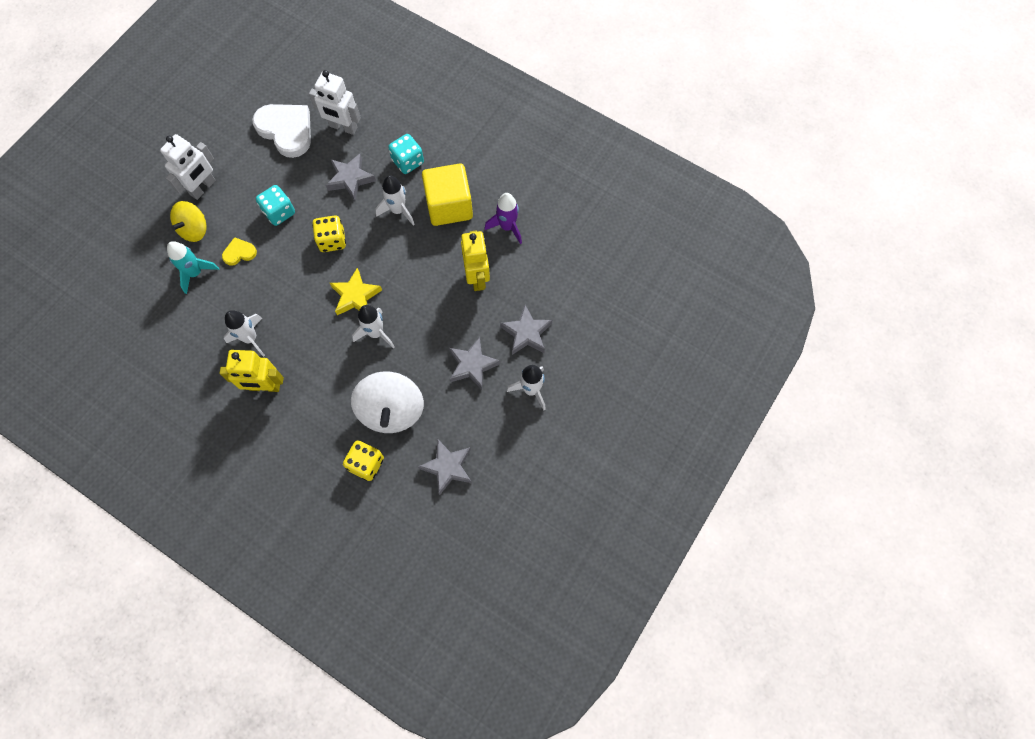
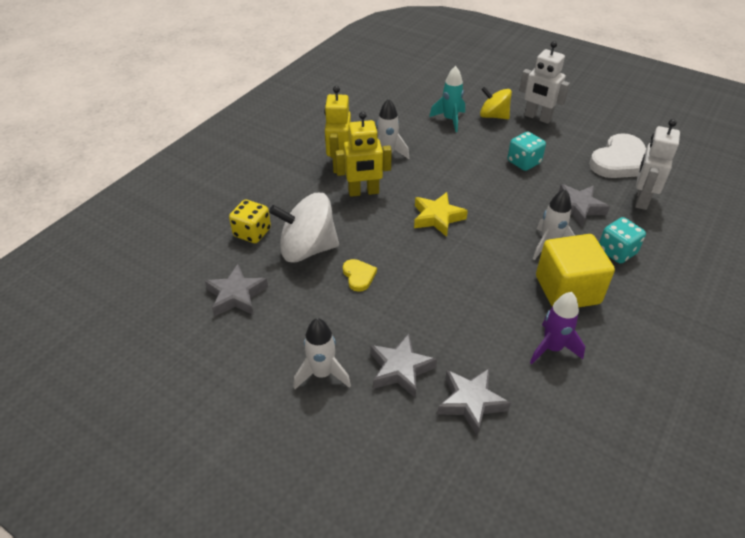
camera: 90 degrees right, 25 degrees down
(239, 253) = (474, 142): yellow heart -> yellow heart (359, 276)
(332, 240) = (499, 198): yellow dice -> none
(376, 333) = (395, 234): white rocket -> none
(472, 365) = (357, 315): grey star -> grey star (471, 402)
(477, 277) = (473, 318): yellow robot -> yellow robot (363, 192)

